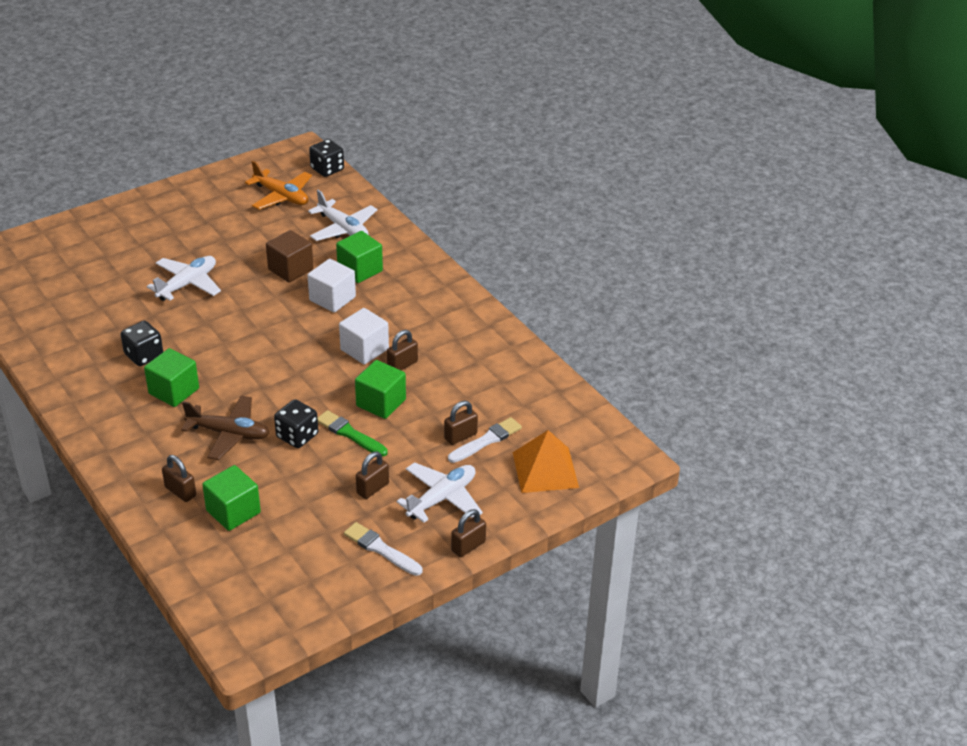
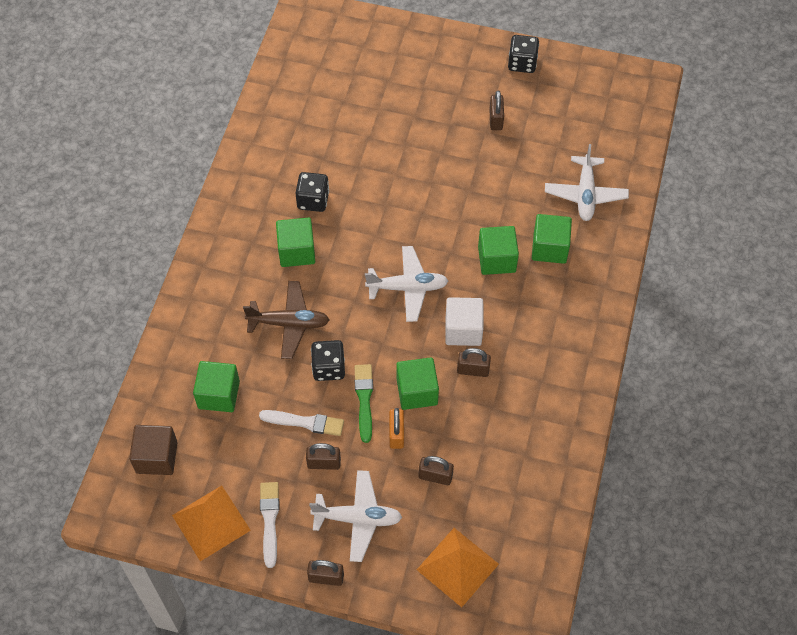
camera: 50 degrees right, 20 degrees up
(180, 491) = (207, 345): brown padlock -> brown padlock (495, 119)
(187, 284) = (412, 156): white plane -> white plane (407, 288)
(229, 434) = (289, 323): brown plane -> brown plane turned 60 degrees counterclockwise
(281, 196) = (577, 121): orange plane -> none
(290, 269) = (499, 203): brown cube -> brown cube (156, 457)
(327, 169) = (645, 119): black dice -> black dice (522, 63)
(332, 299) = (496, 259): white cube -> green cube
(338, 585) = (211, 522): none -> orange pyramid
(401, 435) = (396, 434): none -> orange padlock
(486, 440) = (448, 498): white brush -> white brush (305, 422)

